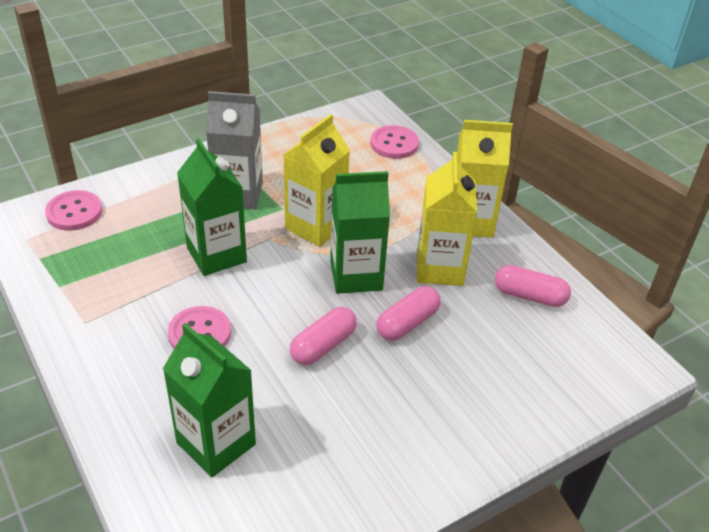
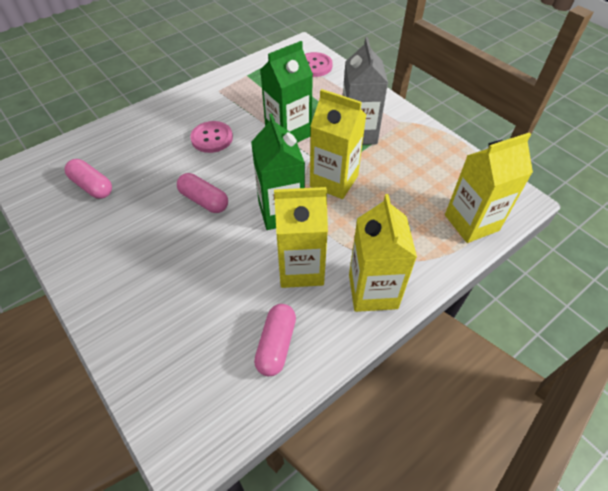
camera: 85 degrees right, 10 degrees up
(216, 443) = (121, 160): green carton -> none
(394, 144) = (471, 223): pink button -> yellow carton
(407, 323) = (231, 249): pink capsule -> pink capsule (92, 186)

